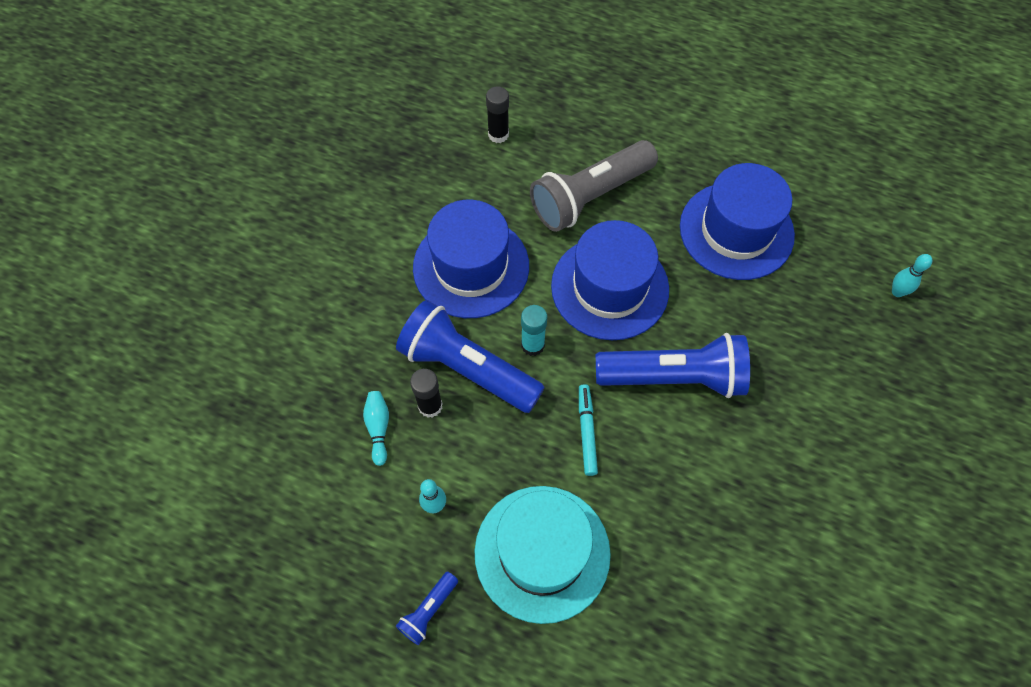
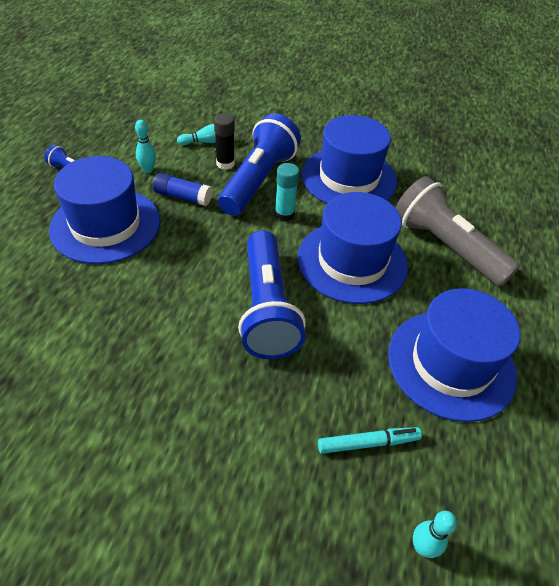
camera: 80 degrees right, 15 degrees down
(494, 460) = (183, 197): none -> blue glue stick
(498, 134) = (484, 187): black glue stick -> none
(542, 553) = (105, 225): turquoise hat -> blue hat
(587, 431) = (208, 248): turquoise marker -> turquoise marker (368, 443)

